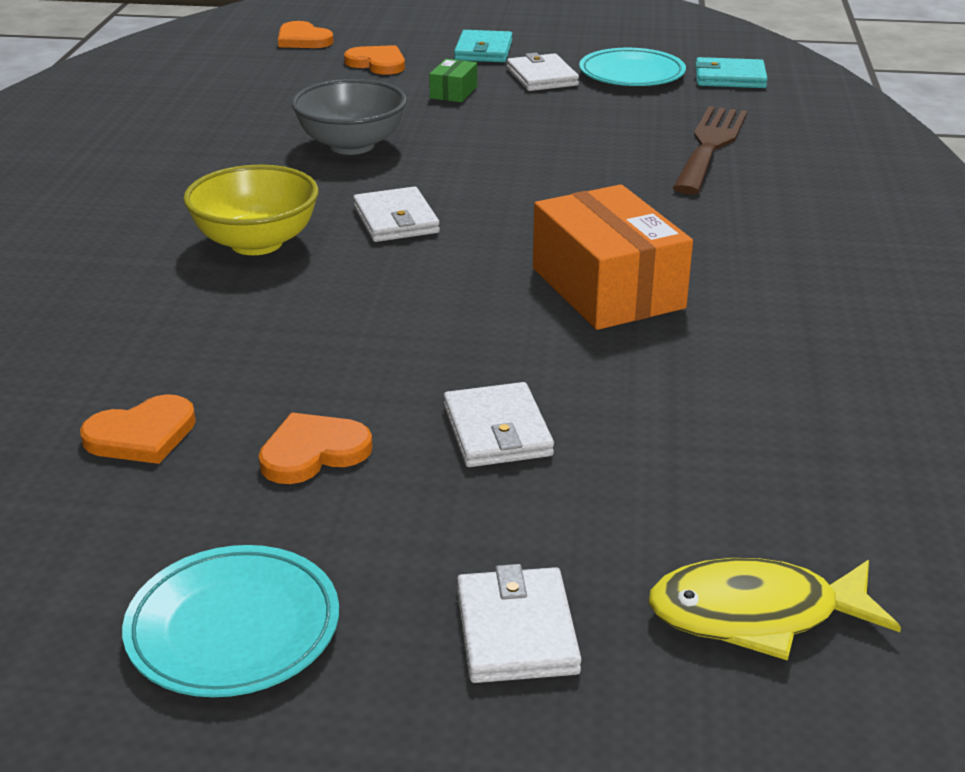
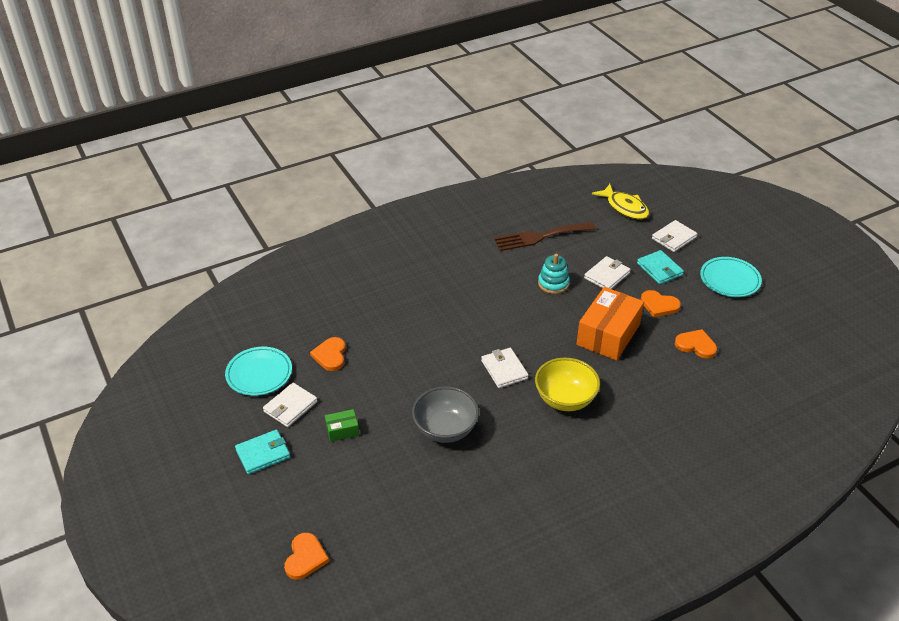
camera: 125 degrees left, 10 degrees up
(377, 63) = (321, 490): orange heart -> orange heart (330, 355)
(396, 220) = (504, 370): white wallet -> white wallet turned 60 degrees counterclockwise
(553, 351) = (553, 283): none -> turquoise stacking toy
(607, 288) = (499, 289): orange box -> orange box (608, 334)
(710, 146) = (339, 311): brown fork -> brown fork (540, 237)
(730, 78) = (238, 336): turquoise wallet -> turquoise wallet (659, 269)

